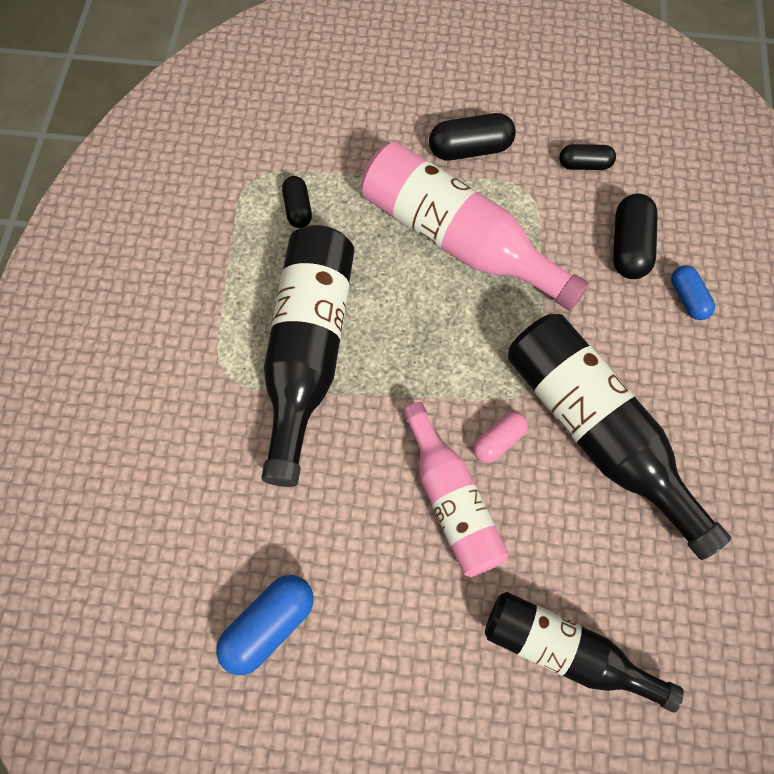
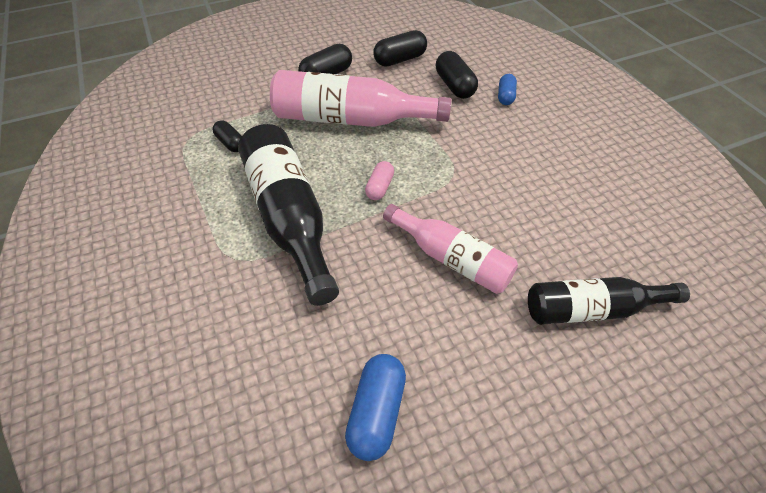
camera: 30 degrees left, 15 degrees down
(498, 441) = (455, 211): pink capsule -> pink capsule (379, 187)
(584, 165) = (400, 60): black capsule -> black capsule, size x1.57
(596, 432) = (510, 179): black bottle -> none
(687, 298) = (505, 96): blue capsule -> blue capsule turned 60 degrees clockwise

